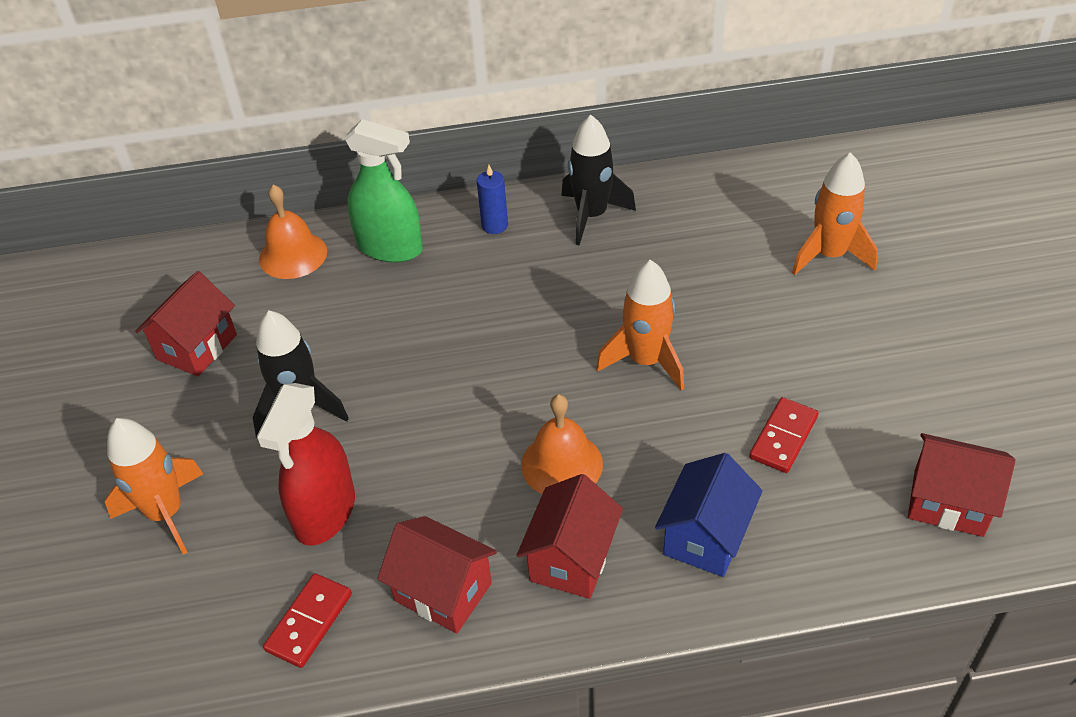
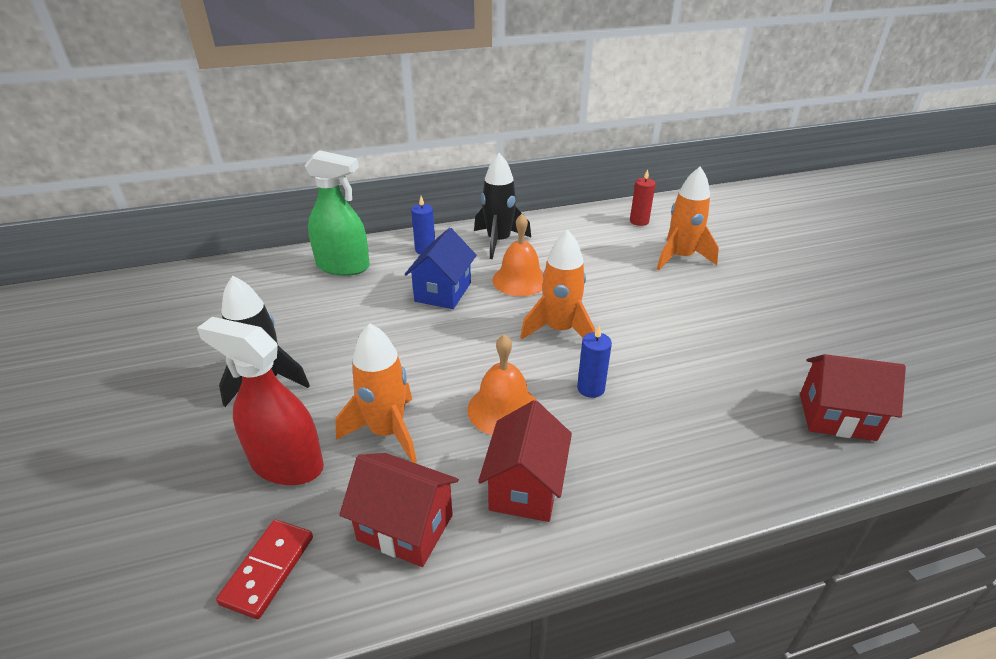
camera: 10 degrees left, 10 degrees down
(166, 513) = (127, 476): orange rocket -> orange rocket (387, 432)
(197, 347) = (175, 340): red house -> none
(293, 255) = (263, 274): orange bell -> orange bell (520, 280)
(325, 512) = (286, 464): red spray bottle -> red spray bottle turned 105 degrees clockwise
(667, 444) = (590, 388): none -> blue candle
(705, 537) = (642, 459): blue house -> blue house (443, 292)
(783, 437) = (685, 377): red domino -> none
(789, 189) = (639, 221): none -> red candle

